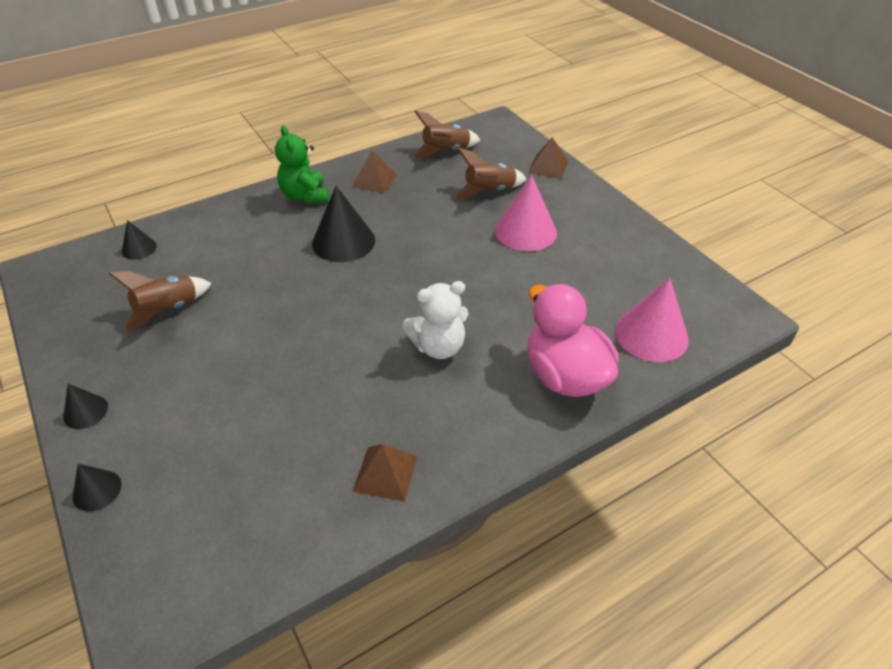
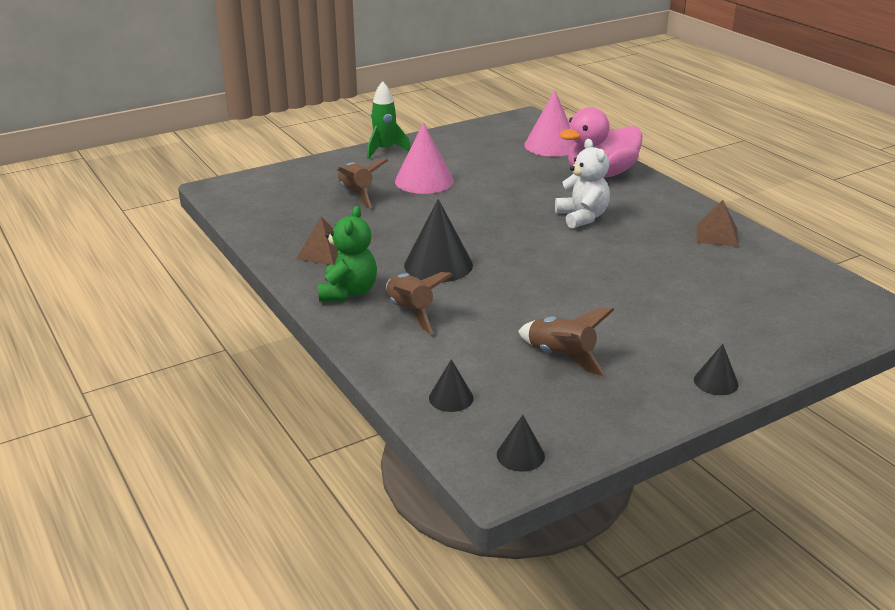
camera: 90 degrees left, 15 degrees down
(97, 490) = (795, 357): black cone -> black cone (520, 455)
(305, 196) = (348, 292): green teddy bear -> green teddy bear turned 60 degrees counterclockwise
(446, 151) = (272, 215): brown rocket -> brown rocket (410, 312)
(548, 166) = (317, 167): brown pyramid -> none
(600, 204) = (385, 150): none -> green rocket

